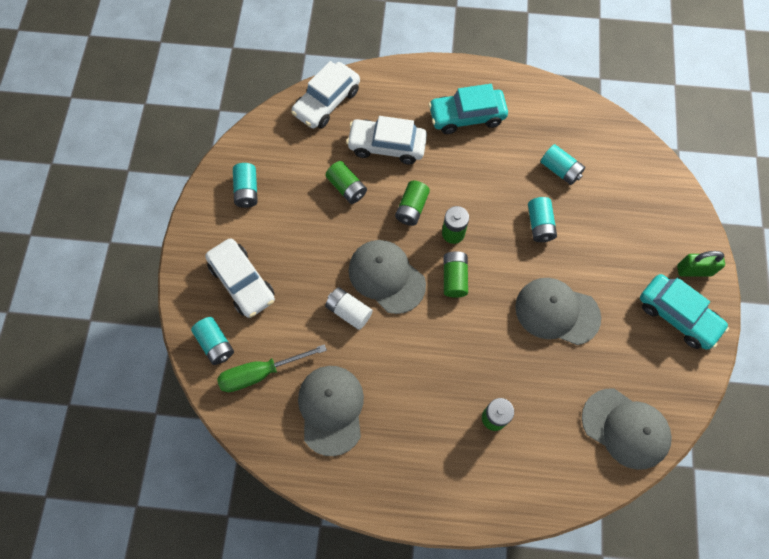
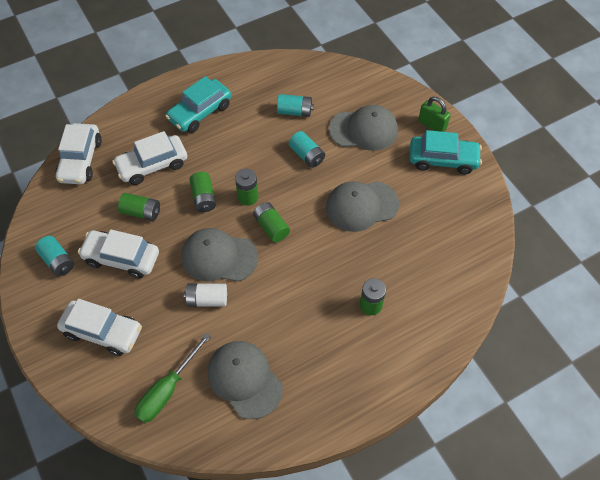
camera: 35 degrees left, 10 degrees down
(215, 344) = (112, 393): turquoise battery -> none
(301, 222) = (121, 258): none -> white car
(625, 428) = (464, 253): grey cap -> grey cap (363, 130)
(694, 270) = (432, 125): green padlock -> green padlock turned 75 degrees clockwise

